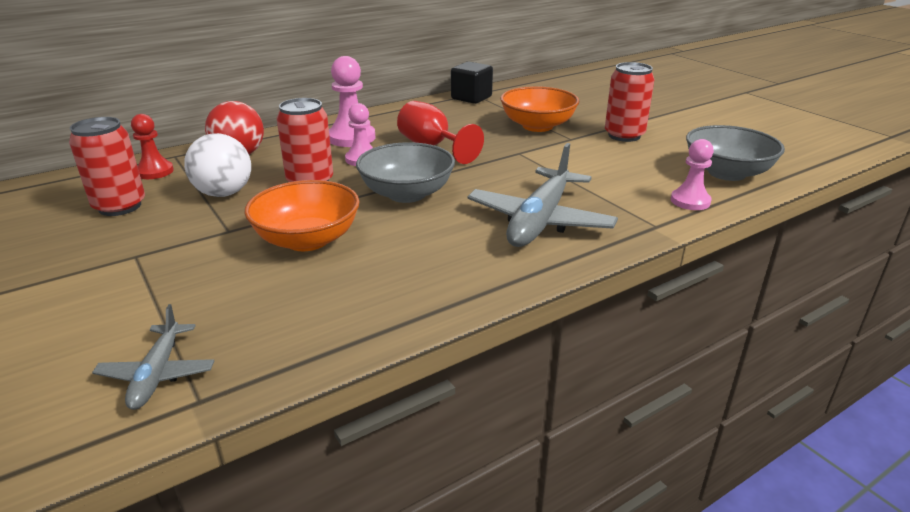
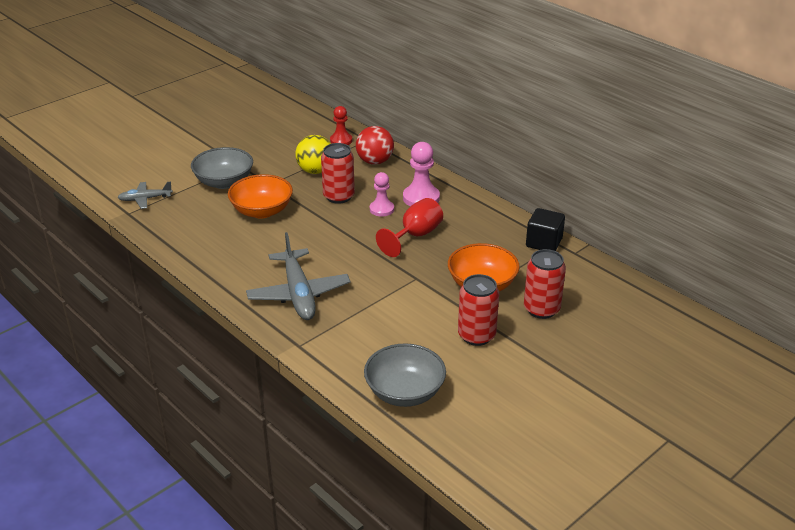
camera: 80 degrees right, 5 degrees up
(120, 206) = (293, 144): red can -> red can (541, 309)
(224, 193) = (315, 171): white ball -> yellow ball
(407, 194) = (329, 236): grey bowl -> grey bowl (224, 182)
(540, 220) = (298, 293): grey plane -> grey plane turned 120 degrees counterclockwise
(690, 201) = (343, 365): pink pawn -> none

